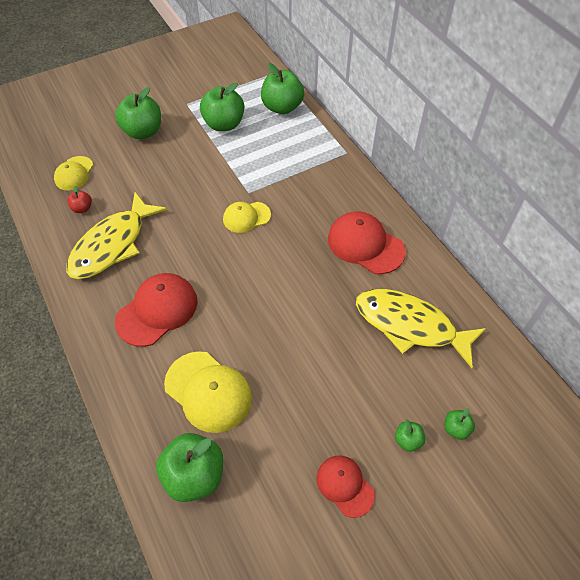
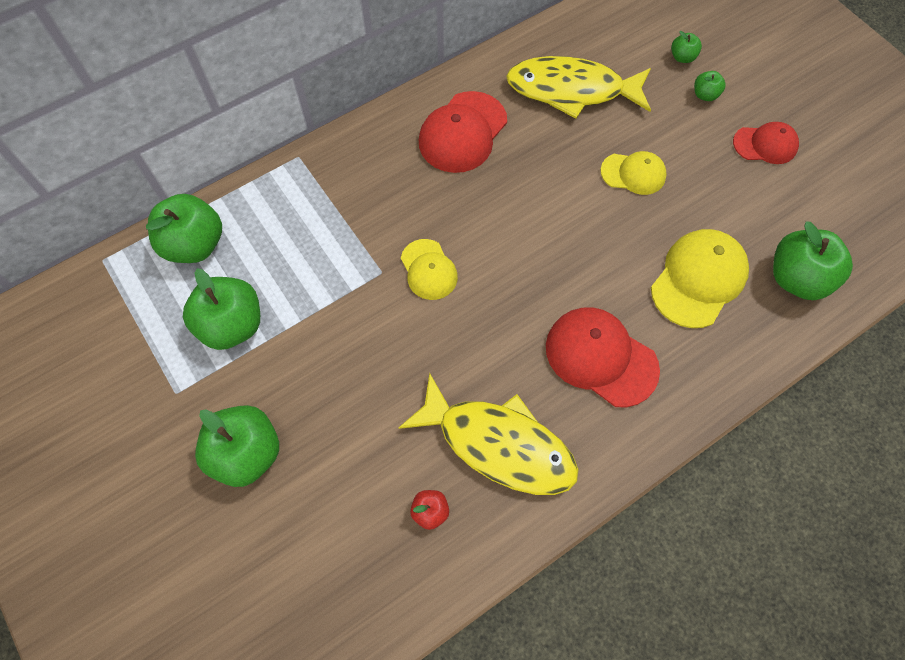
camera: 95 degrees left, 10 degrees up
(74, 173) = (351, 550): yellow cap -> yellow cap (633, 173)
(345, 485) = (765, 145): red cap -> red cap turned 135 degrees counterclockwise
(410, 325) = (572, 90): yellow fish -> yellow fish turned 75 degrees clockwise

